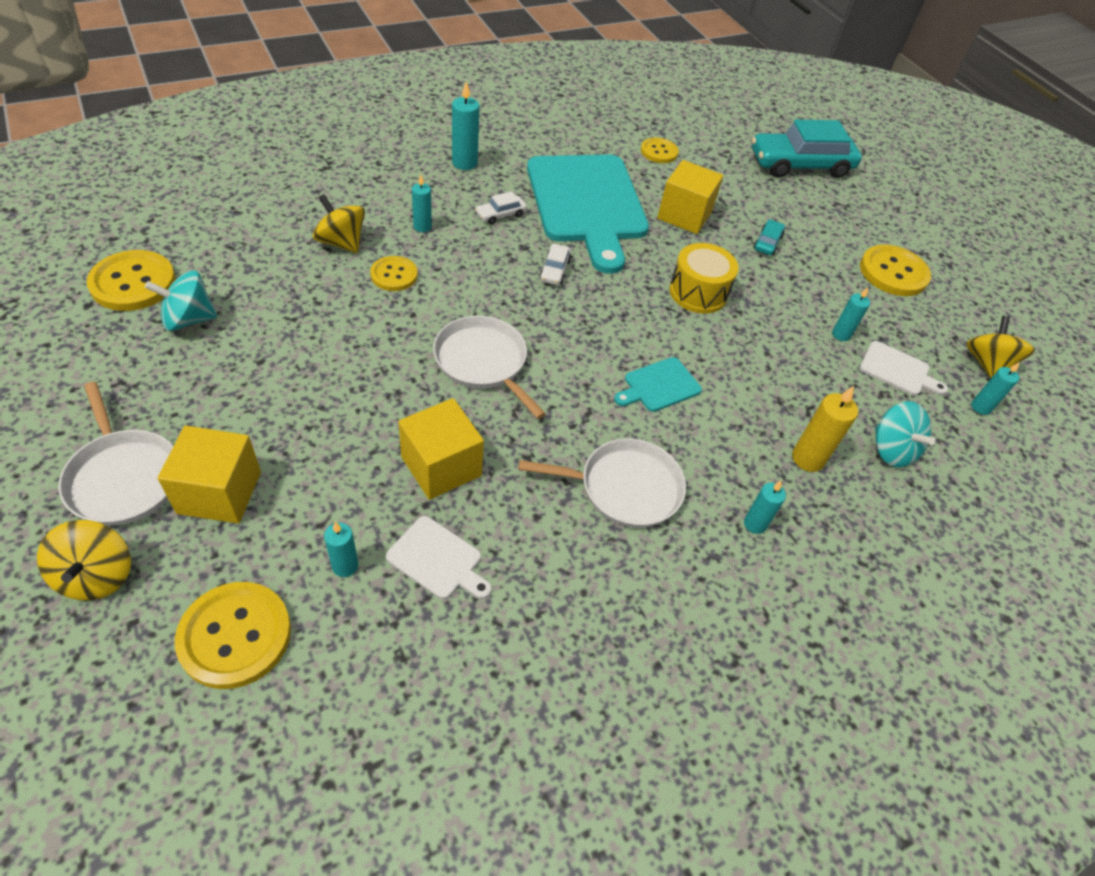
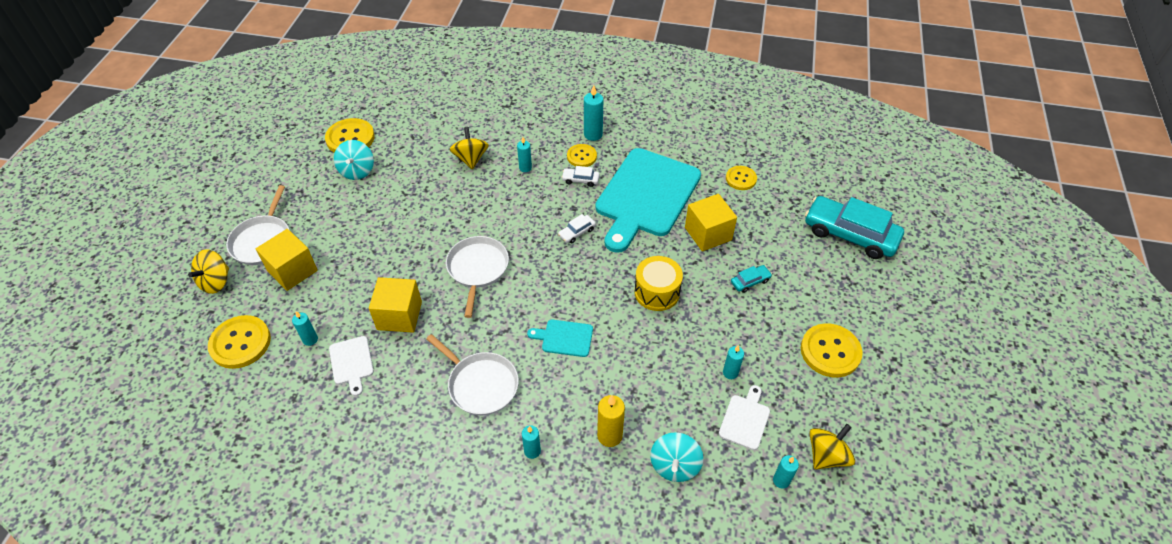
camera: 45 degrees right, 0 degrees up
(189, 319) = (357, 171): turquoise spinning top -> turquoise spinning top turned 120 degrees counterclockwise
(394, 275) = (480, 192): yellow button -> yellow button (581, 156)
(897, 370) = (745, 419): white cutting board -> white cutting board turned 135 degrees counterclockwise

